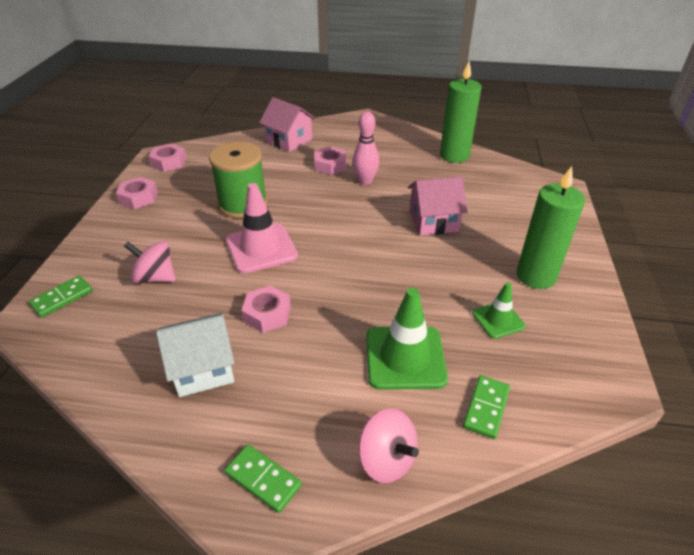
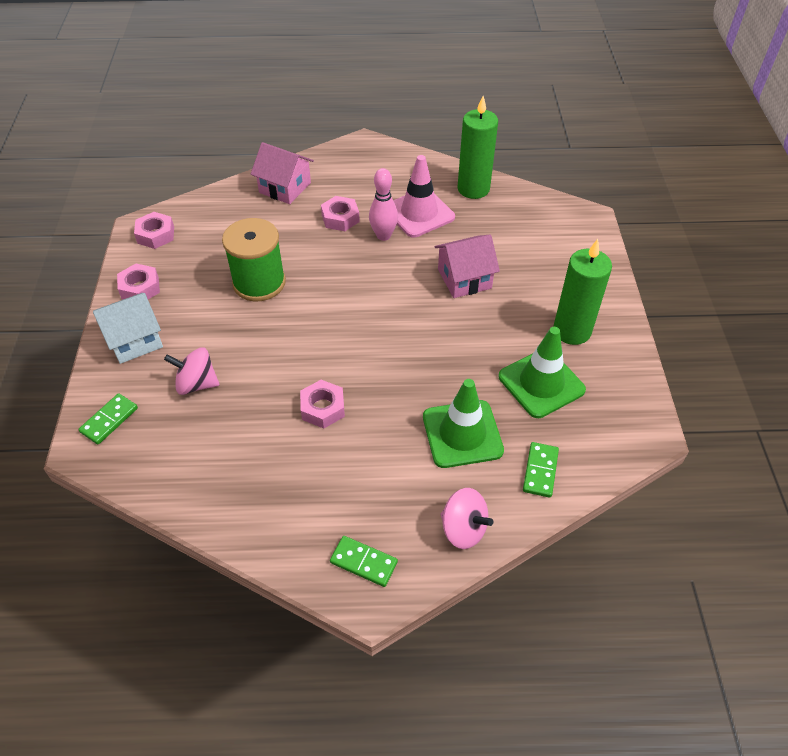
camera: 10 degrees left, 10 degrees up
(203, 368) = (278, 472): white house -> white house (134, 340)
(261, 248) = (295, 335): pink traffic cone -> pink traffic cone (419, 213)
(498, 320) = (541, 383): green traffic cone -> green traffic cone, size x1.74

